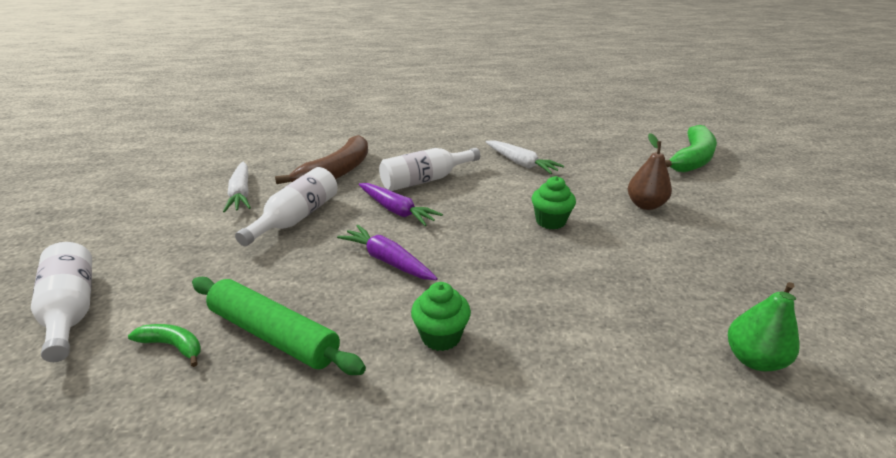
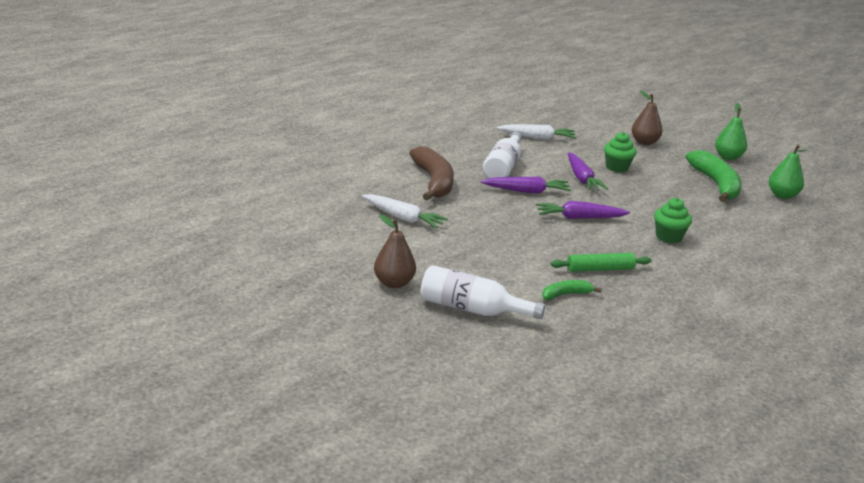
camera: 45 degrees left, 5 degrees down
(94, 248) = (394, 283): none -> brown pear
(274, 334) = (600, 269): green rolling pin -> green rolling pin, size x0.65
(296, 218) = (478, 217): white bottle -> none
(483, 219) = (582, 178): none -> purple carrot
(691, 159) = (622, 106): green banana -> green banana (716, 184)
(746, 263) = (728, 157): none -> green pear

